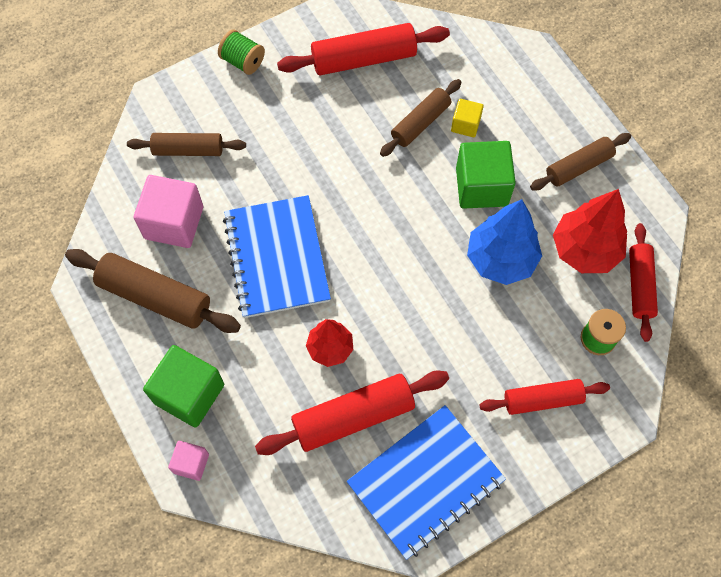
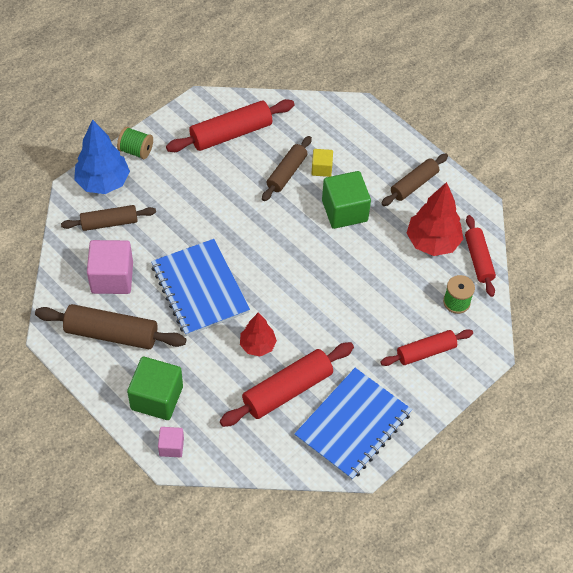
camera: 15 degrees left, 10 degrees down
(501, 259) = (371, 259): blue tree -> blue tree (103, 182)

